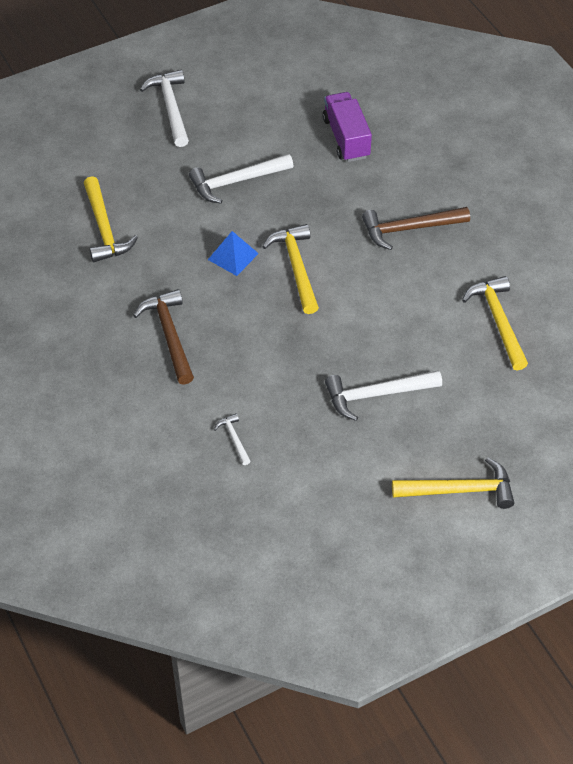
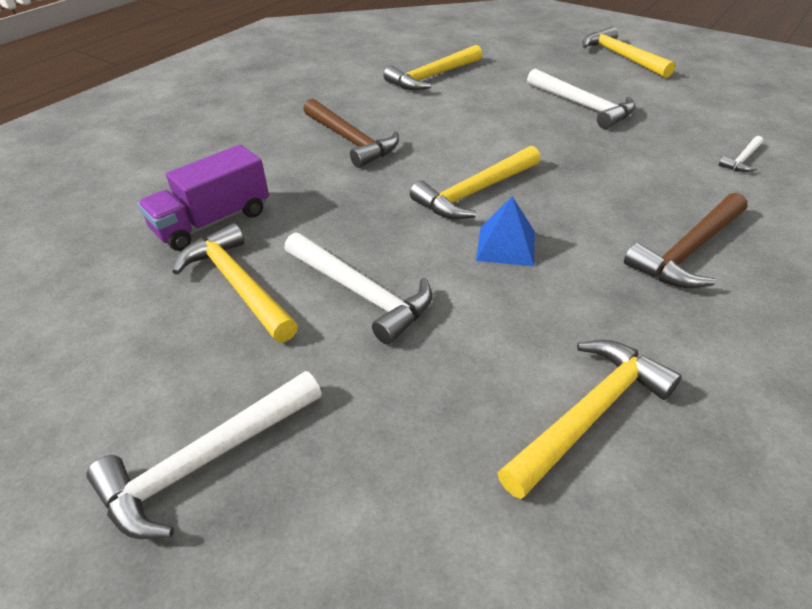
camera: 115 degrees left, 10 degrees down
(277, 137) = (238, 284): none -> yellow hammer

